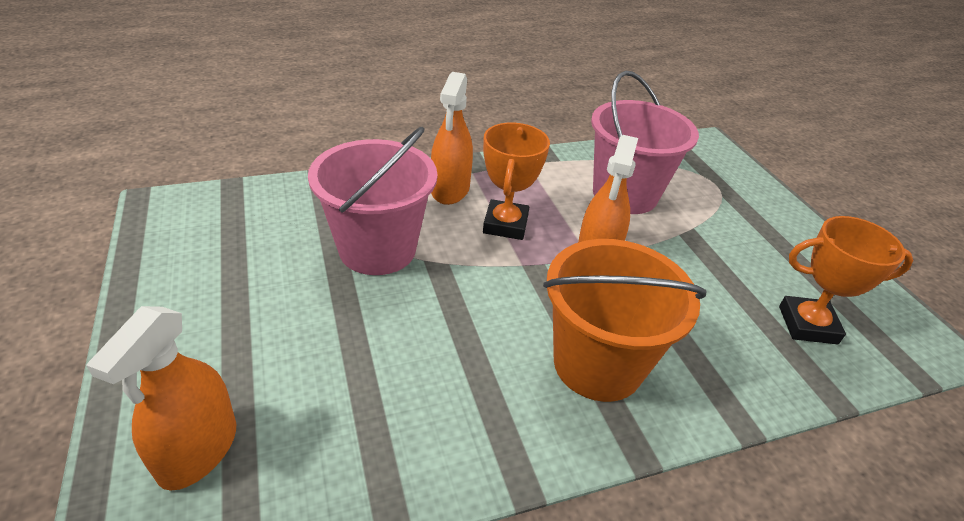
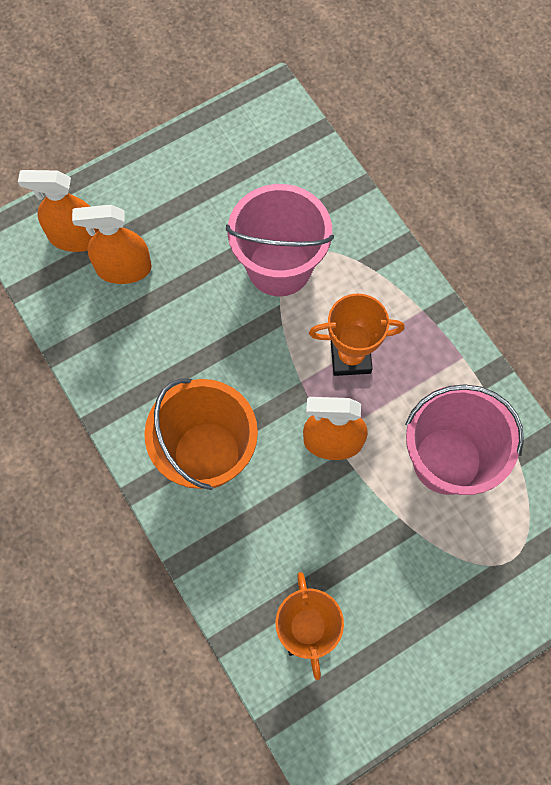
camera: 80 degrees right, 30 degrees up
(450, 189) = (385, 298): orange spray bottle -> orange spray bottle (124, 268)

